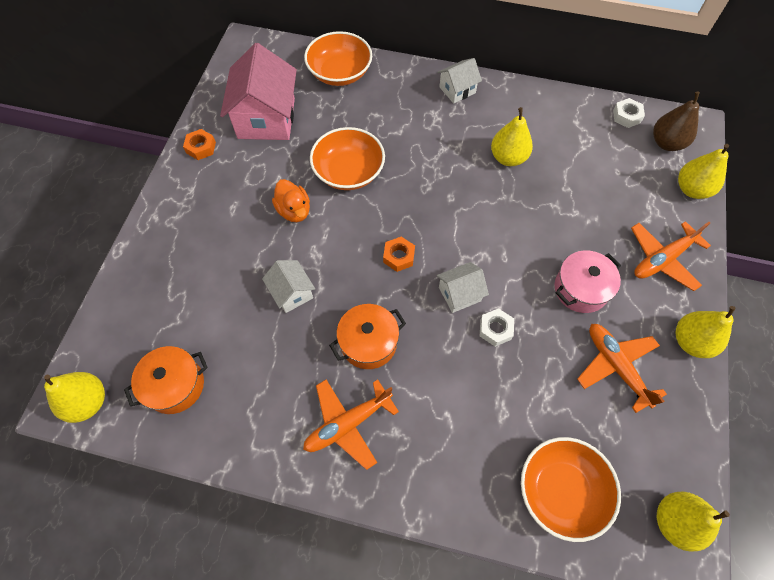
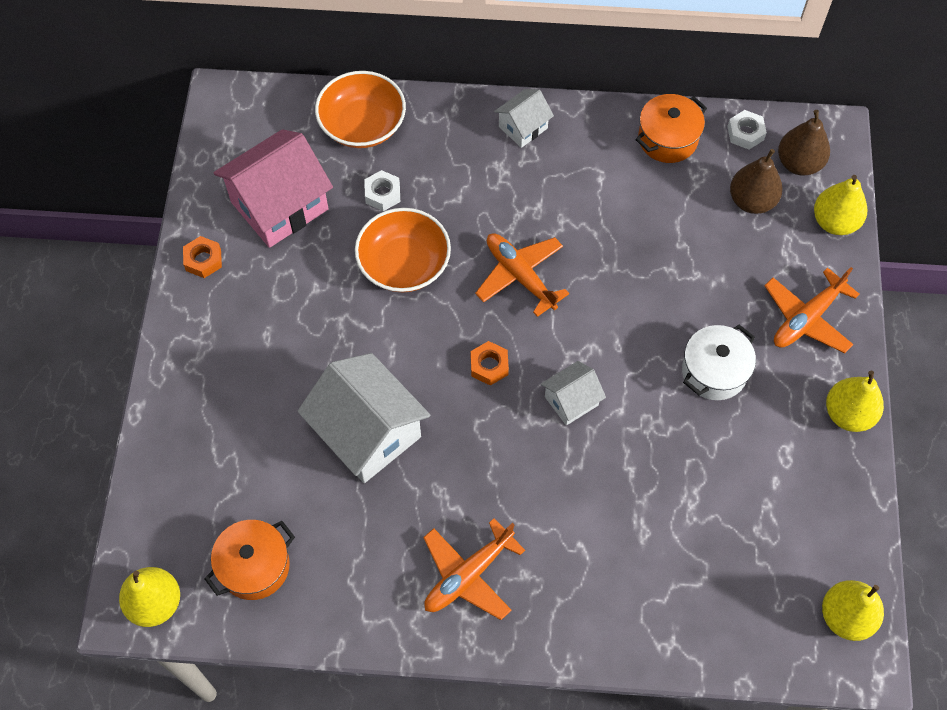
camera: 10 degrees left, 0 degrees up
(266, 118) = (279, 205): pink house -> pink house turned 60 degrees clockwise
(292, 293) = (367, 432): white house -> white house, size x1.94
(294, 211) = (346, 327): orange duck -> none
(368, 343) = (473, 478): orange pot -> orange pot (667, 139)
(495, 329) = (620, 437): white nut -> white nut (382, 194)
(508, 158) = (603, 214): yellow pear -> none
(561, 490) = (720, 605): orange bowl -> none
(580, 289) = (714, 371): pink pot -> white pot
(616, 366) = (765, 457): orange plane -> orange plane (520, 276)
(626, 165) = (751, 201): none -> brown pear

